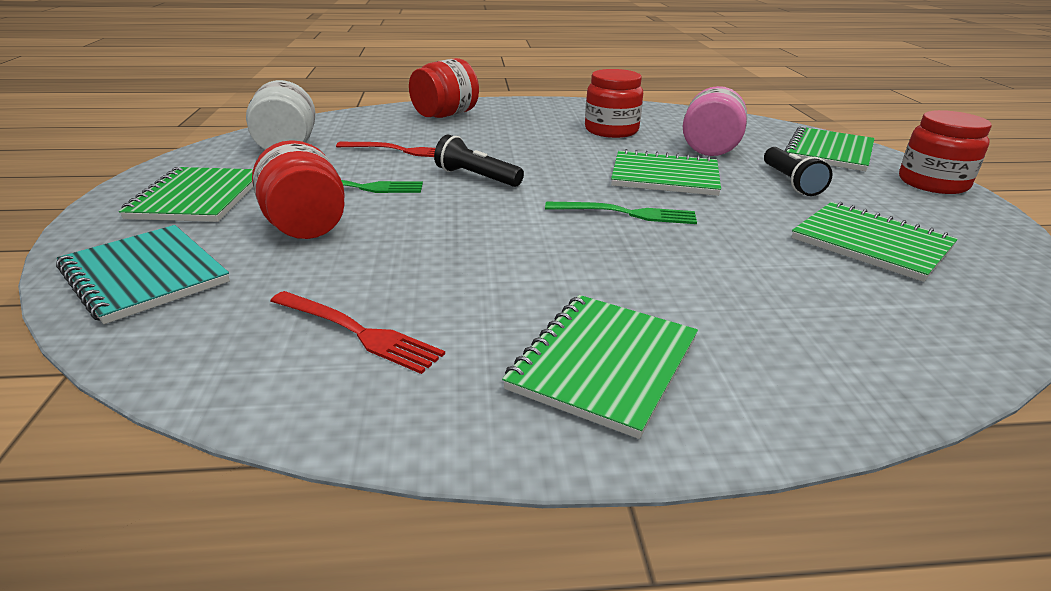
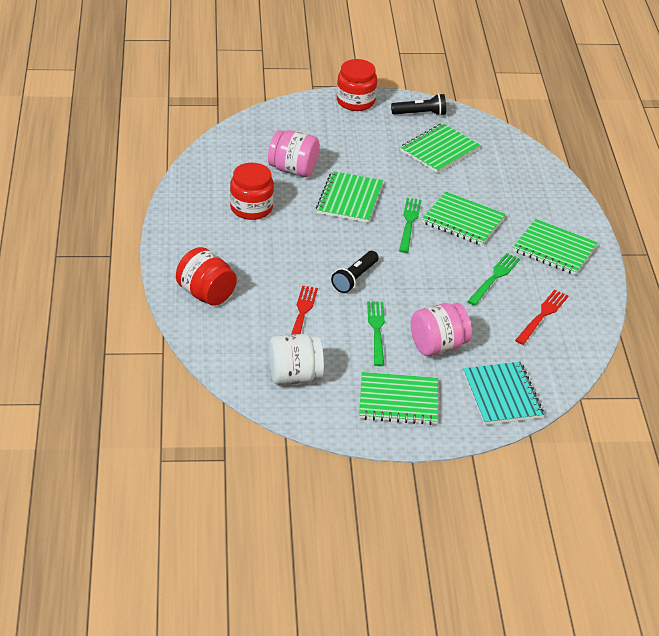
camera: 90 degrees left, 10 degrees up
(144, 275) = (502, 395): turquoise notebook -> turquoise notebook turned 60 degrees counterclockwise
(305, 227) = (438, 346): red jar -> pink jar
(487, 283) = (495, 277): none -> green fork
(790, 182) = (357, 152): black flashlight -> black flashlight (420, 114)
(829, 152) = (299, 121): green notebook -> green notebook (463, 221)

